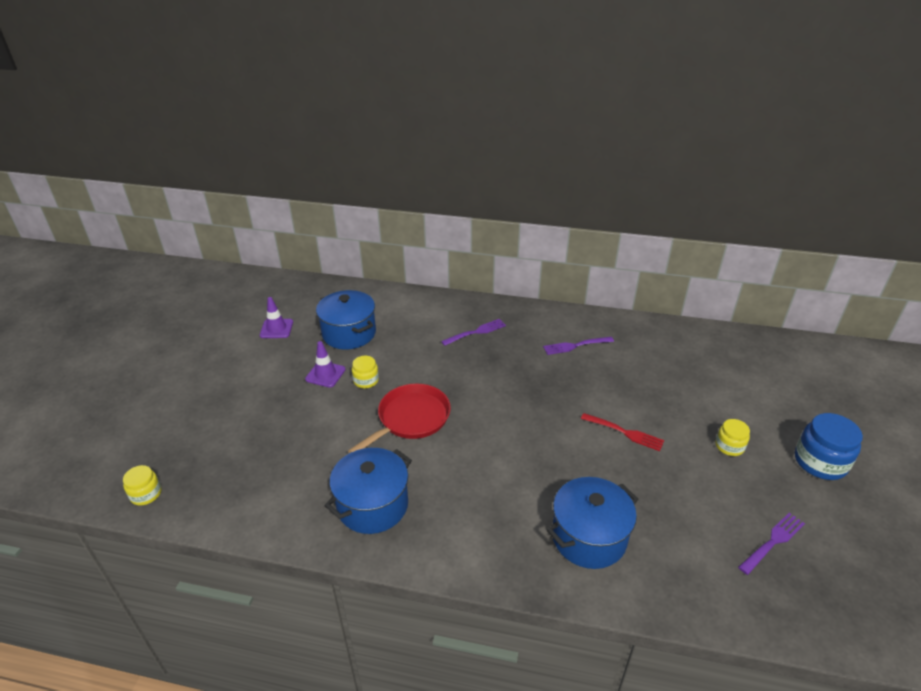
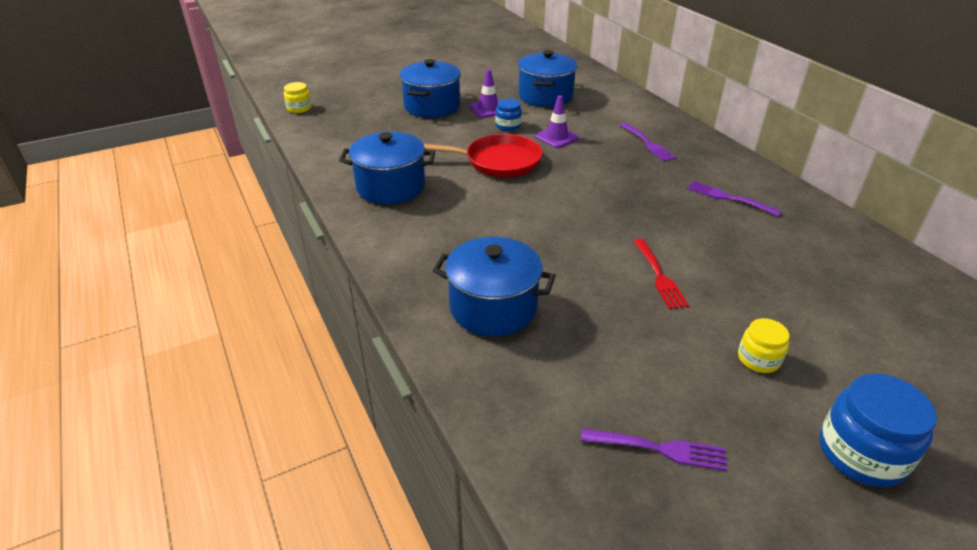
camera: 50 degrees right, 0 degrees up
(274, 403) = (432, 106): none -> blue pot
(276, 329) = (502, 72): purple traffic cone -> purple traffic cone (557, 137)
(366, 380) = (508, 126): yellow jar -> blue jar
(476, 332) = (647, 143): purple fork -> purple fork turned 45 degrees clockwise

